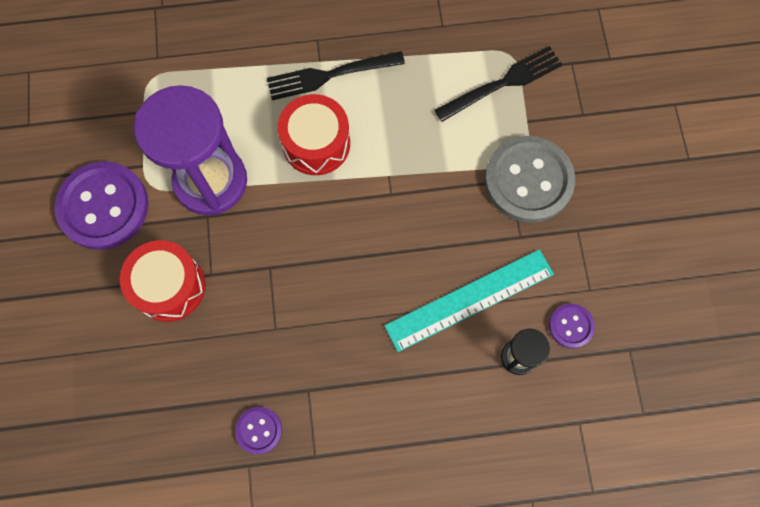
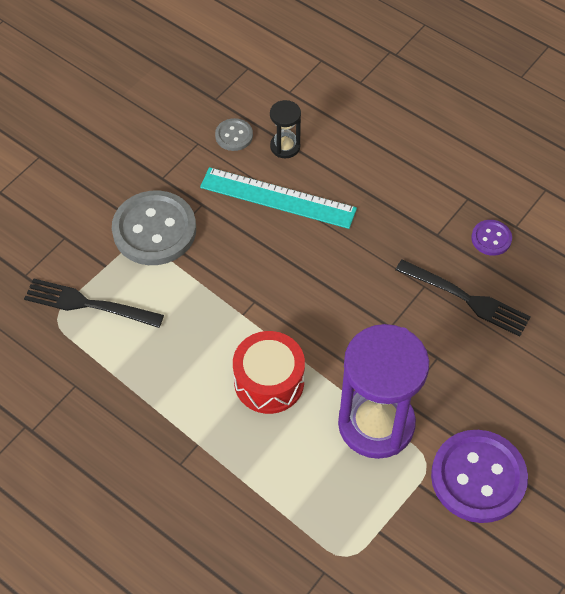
camera: 135 degrees left, 15 degrees down
(169, 286) = (475, 374): red drum -> none
(330, 75) = (202, 424): black fork -> black fork (466, 299)
(571, 326) = (234, 136): purple button -> grey button

